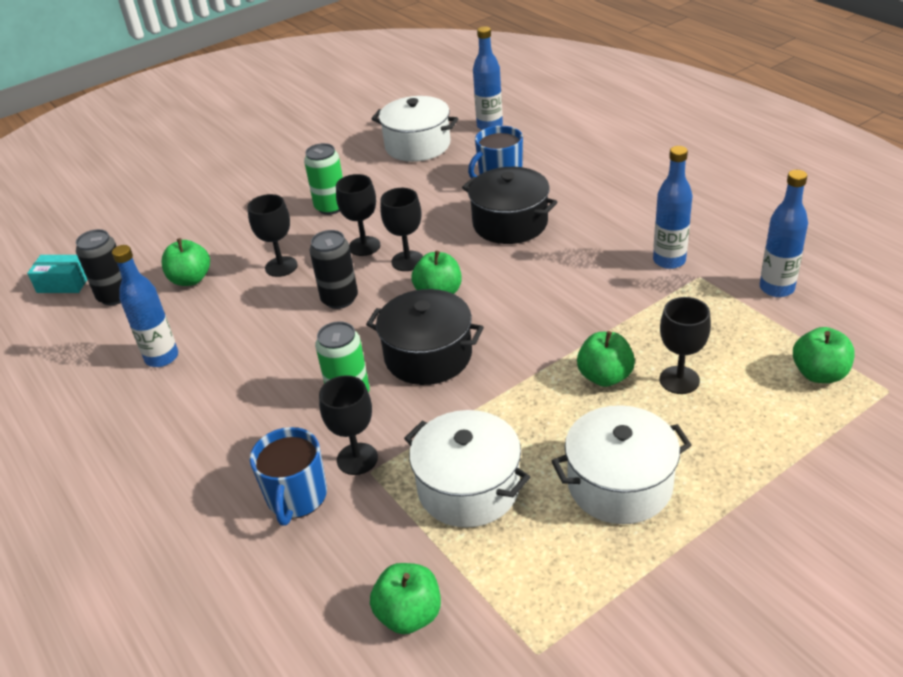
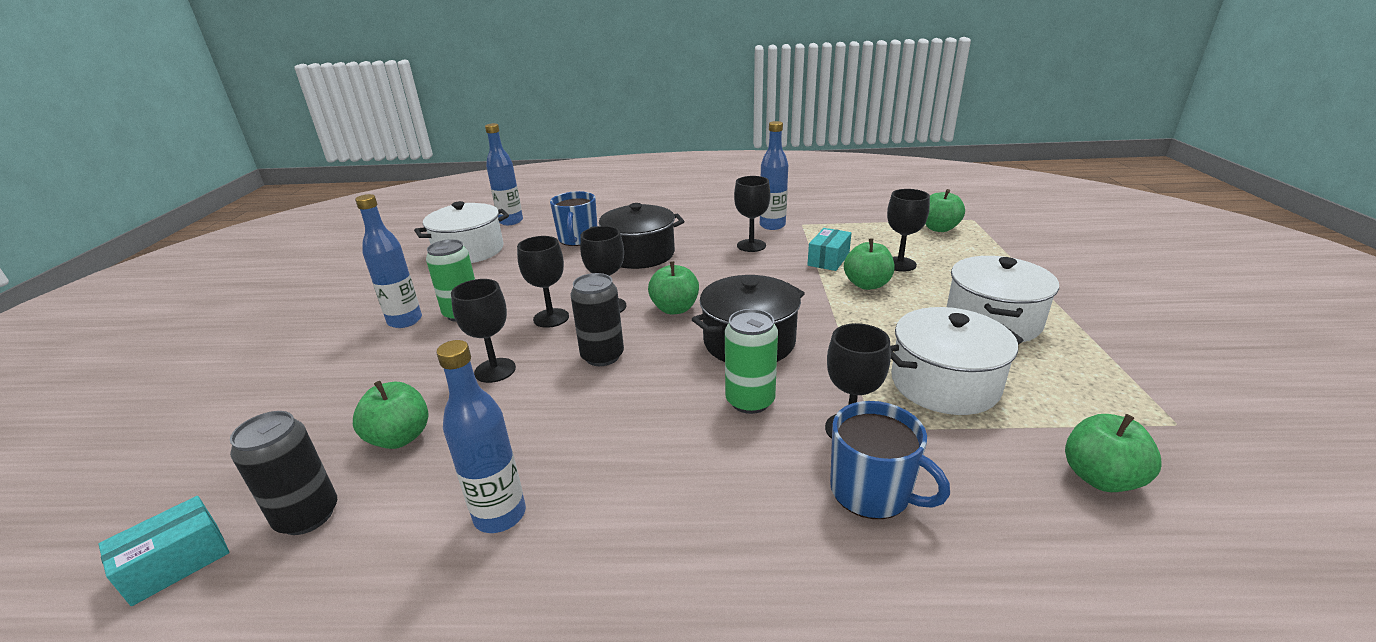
camera: 55 degrees left, 10 degrees down
(604, 271) = (751, 245): none -> black goblet
(632, 330) = (828, 259): none -> turquoise box
(776, 288) = (845, 211): blue bottle -> blue bottle (405, 321)

